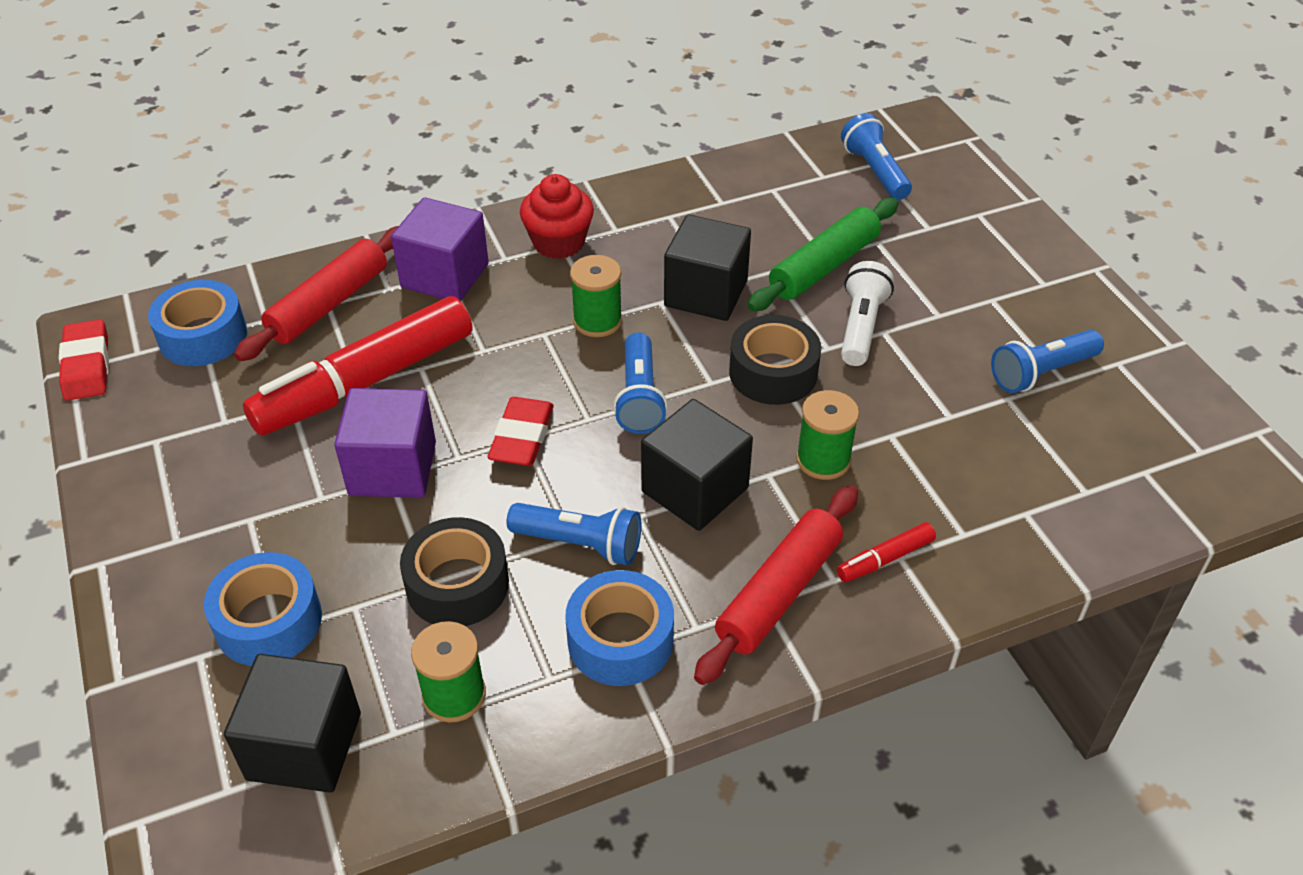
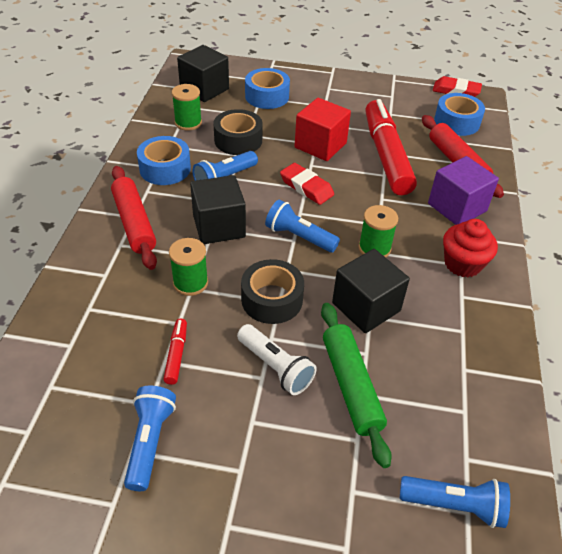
camera: 120 degrees right, 0 degrees up
(392, 468) = (320, 145): purple cube -> red cube
(885, 559) = (110, 268): red marker -> red marker (176, 354)

